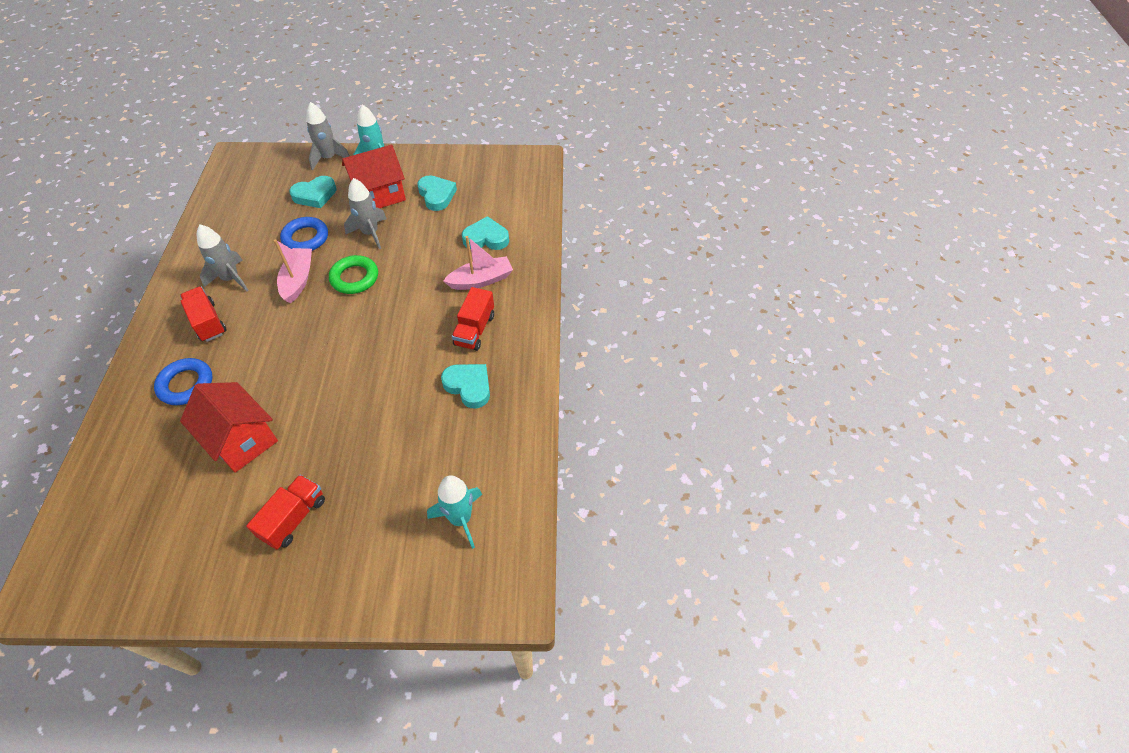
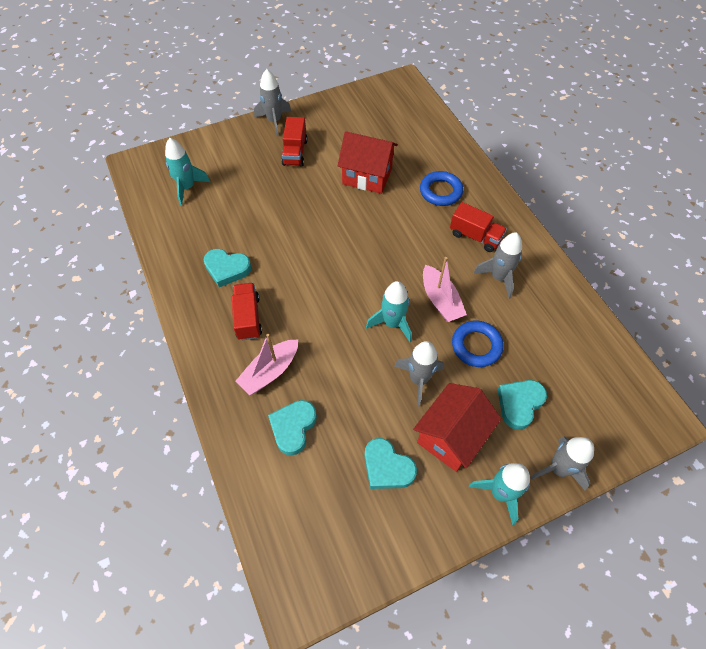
camera: 155 degrees right, 5 degrees up
(279, 595) = (274, 121): none -> grey rocket
(354, 278) = (392, 323): green ring -> turquoise rocket
(486, 238) = (293, 427): turquoise heart -> turquoise heart turned 135 degrees clockwise

